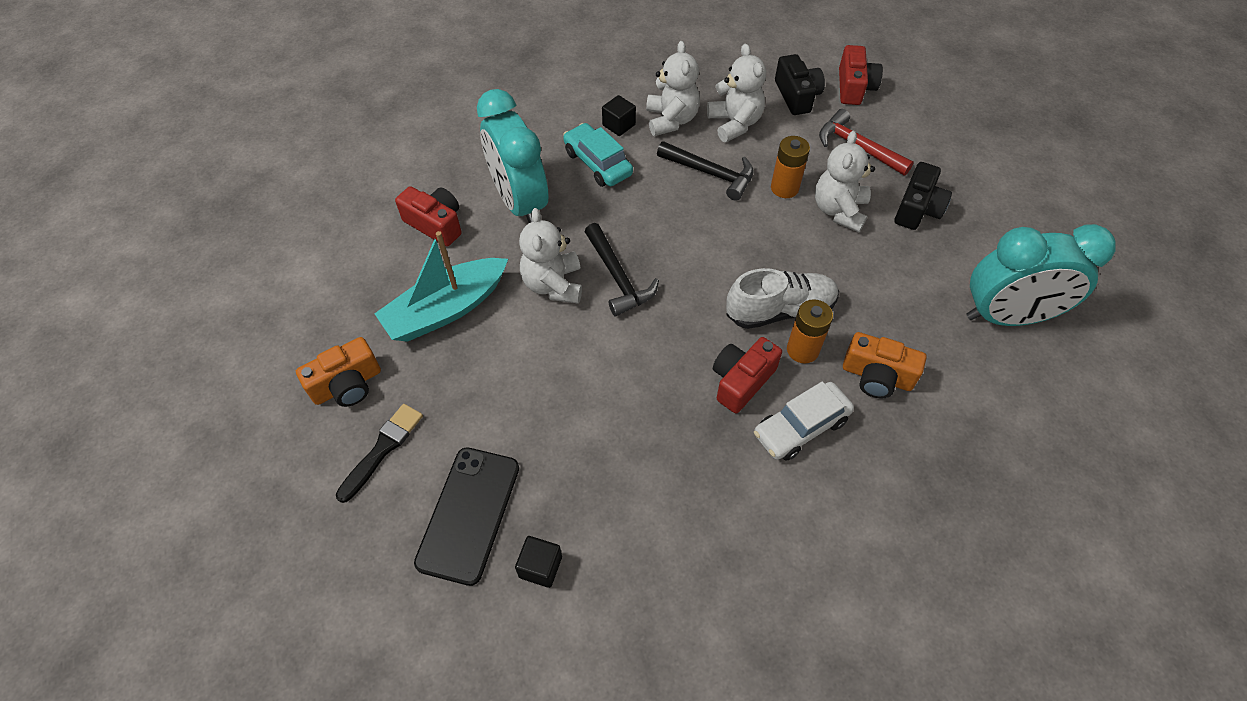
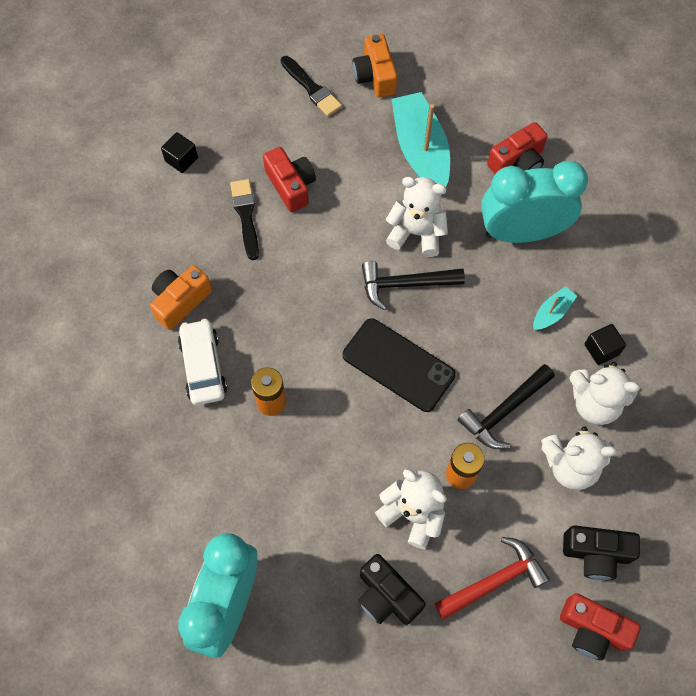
camera: 110 degrees right, 10 degrees up
(468, 514) = (238, 128): black phone -> black phone (398, 365)
(595, 456) = (246, 216): none -> black brush
(598, 163) = (552, 312): turquoise car -> turquoise boat
(741, 381) = (263, 340): red camera -> red camera (291, 185)
(780, 310) = (318, 402): white shoe -> none
(877, 376) = (220, 450): orange camera -> orange camera (180, 301)

